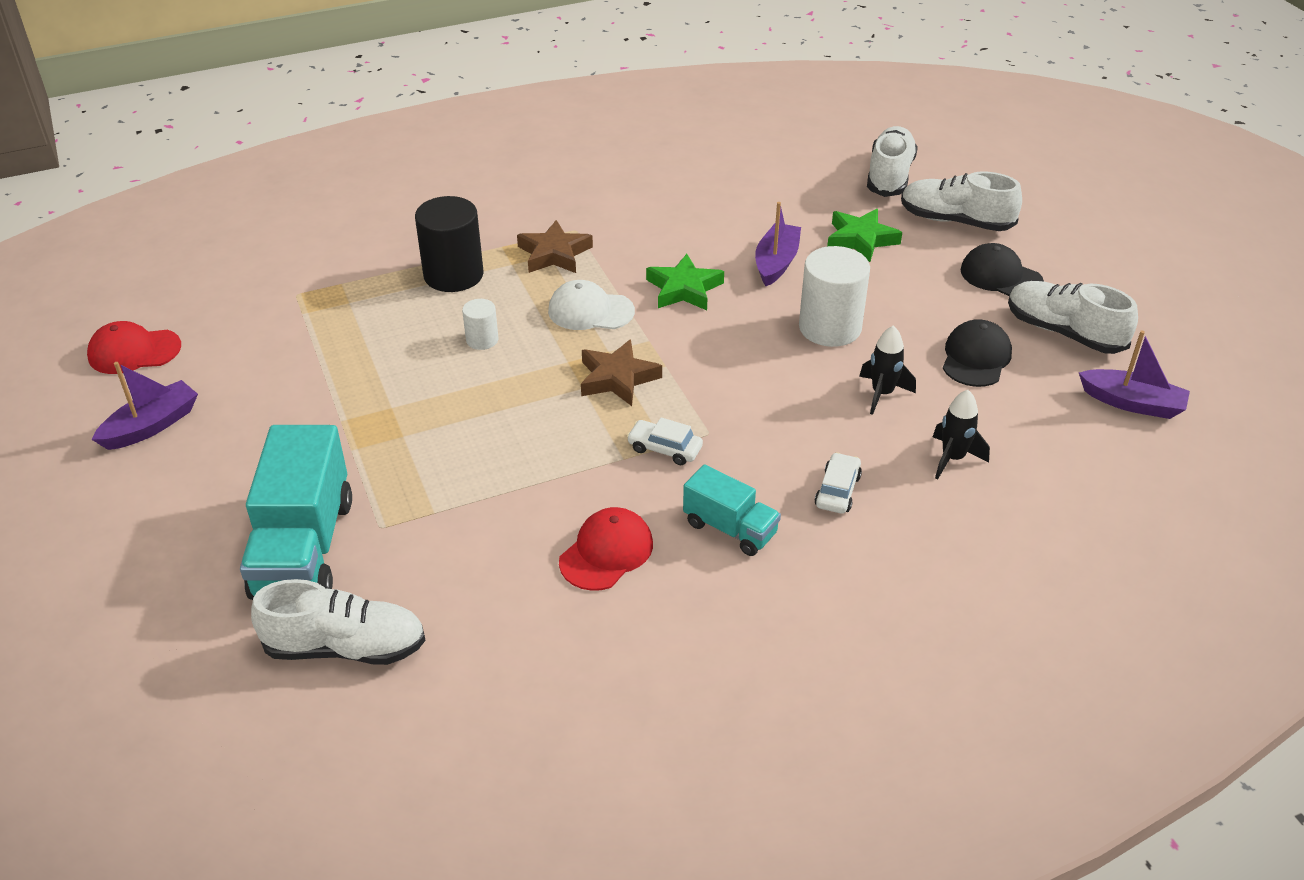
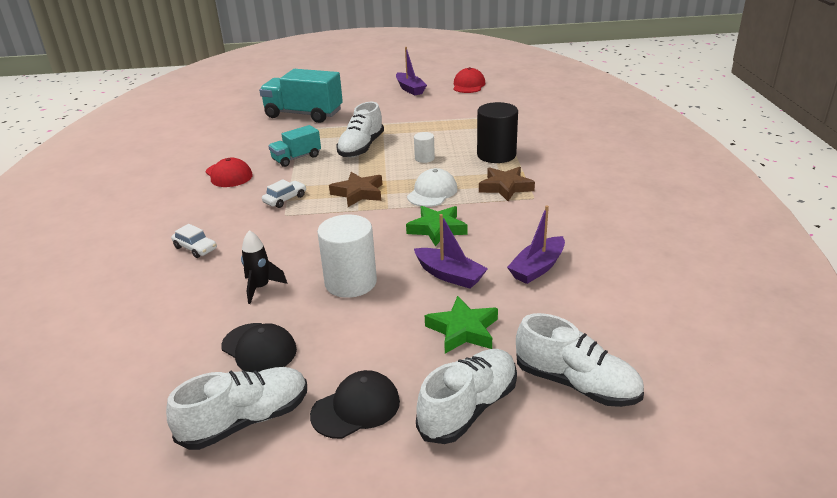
camera: 110 degrees right, 10 degrees down
(345, 647) = (240, 120): white shoe -> white shoe (361, 148)
(730, 528) = (206, 209): turquoise truck -> turquoise truck (296, 158)
(952, 458) = (173, 301): black rocket -> none
(1132, 403) = (126, 427): purple boat -> purple boat (537, 268)

